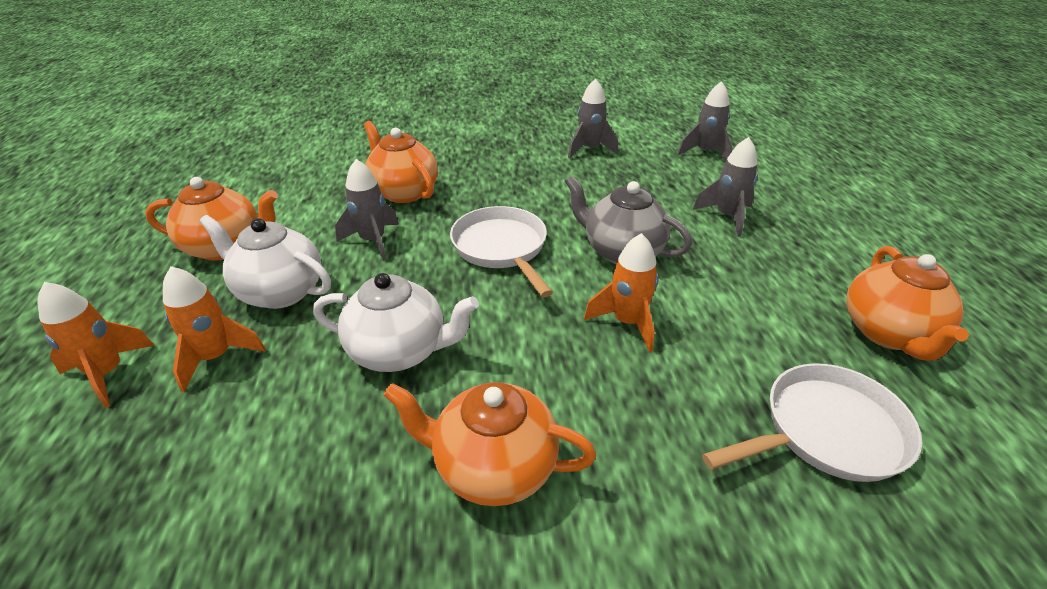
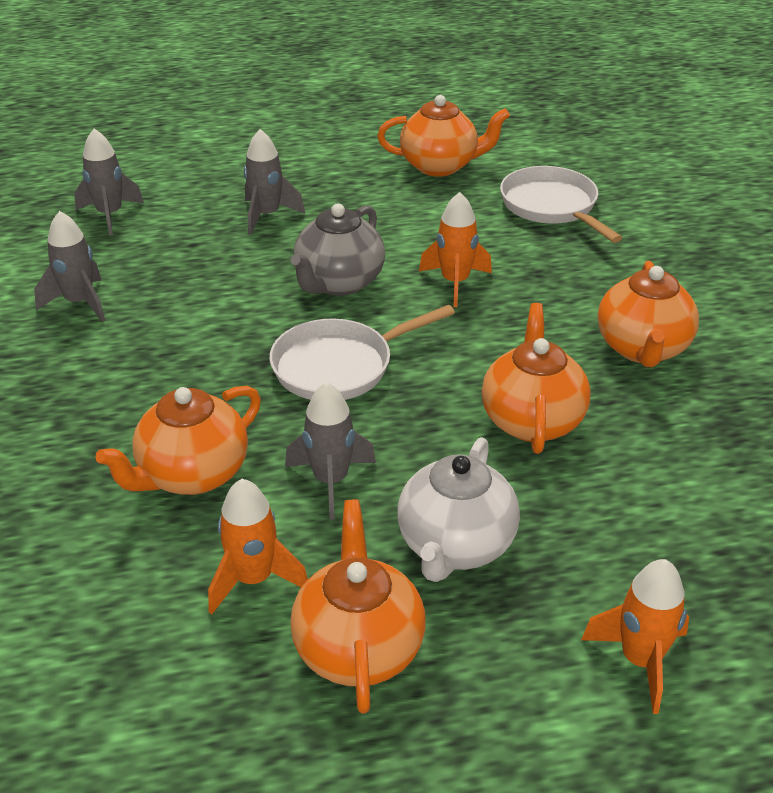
camera: 95 degrees left, 0 degrees up
(216, 357) = (583, 565): orange rocket -> orange rocket (254, 579)
(400, 351) = (532, 420): white teapot -> orange teapot

